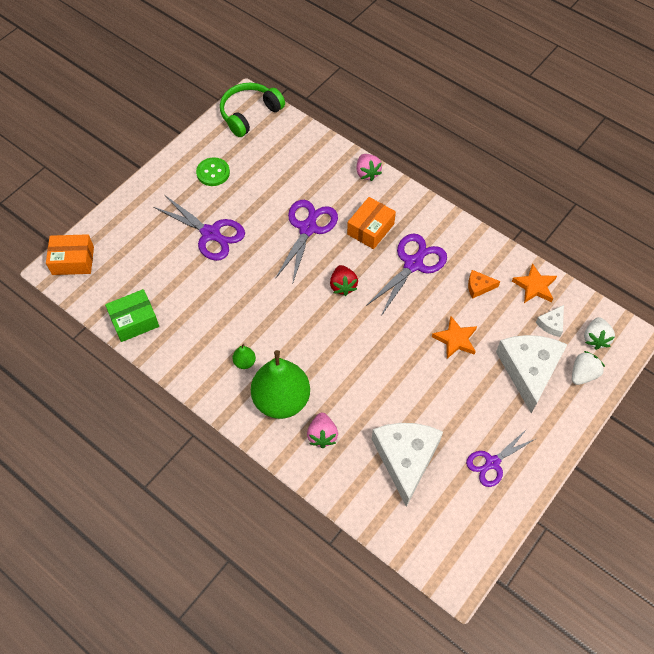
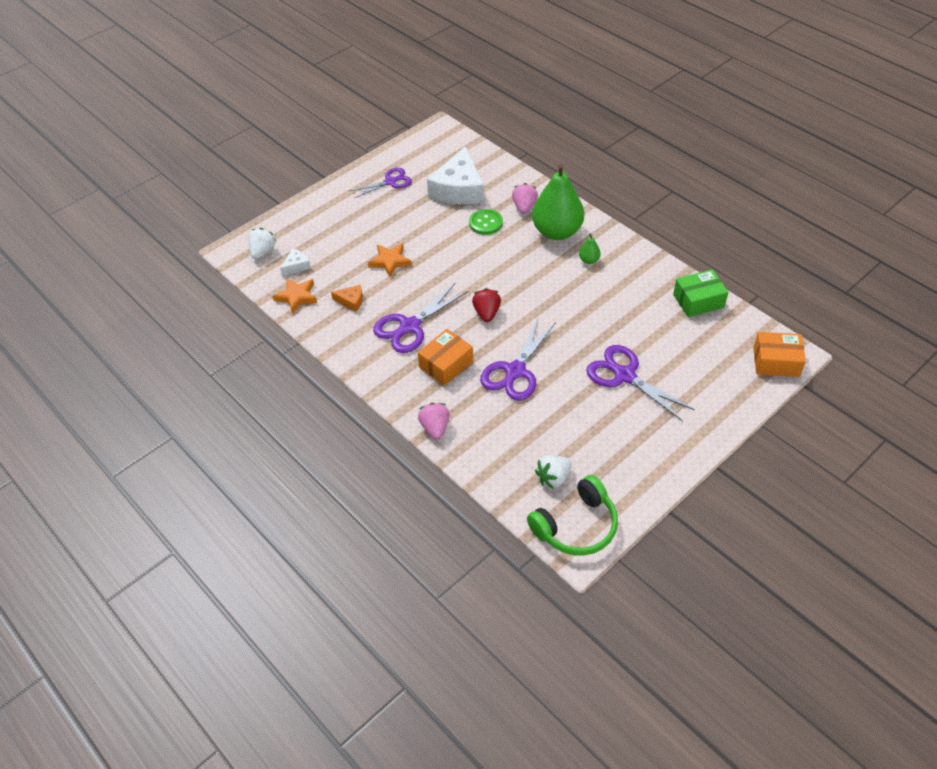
camera: 170 degrees left, 10 degrees down
(213, 173) = (624, 447): green button -> green button (485, 223)
(529, 370) = (334, 234): white cheese -> none
(583, 374) = (288, 228): white strawberry -> white strawberry (553, 478)

